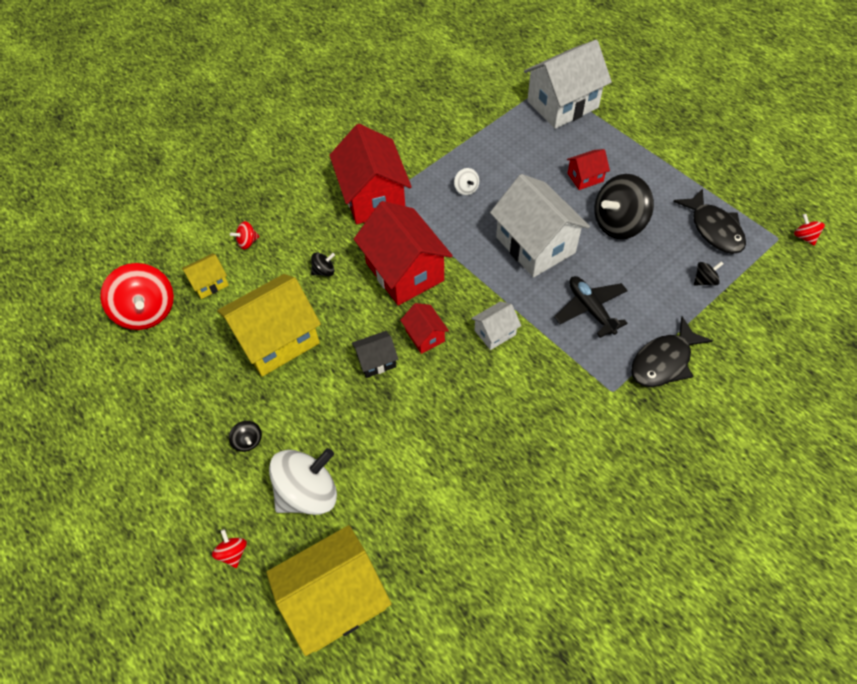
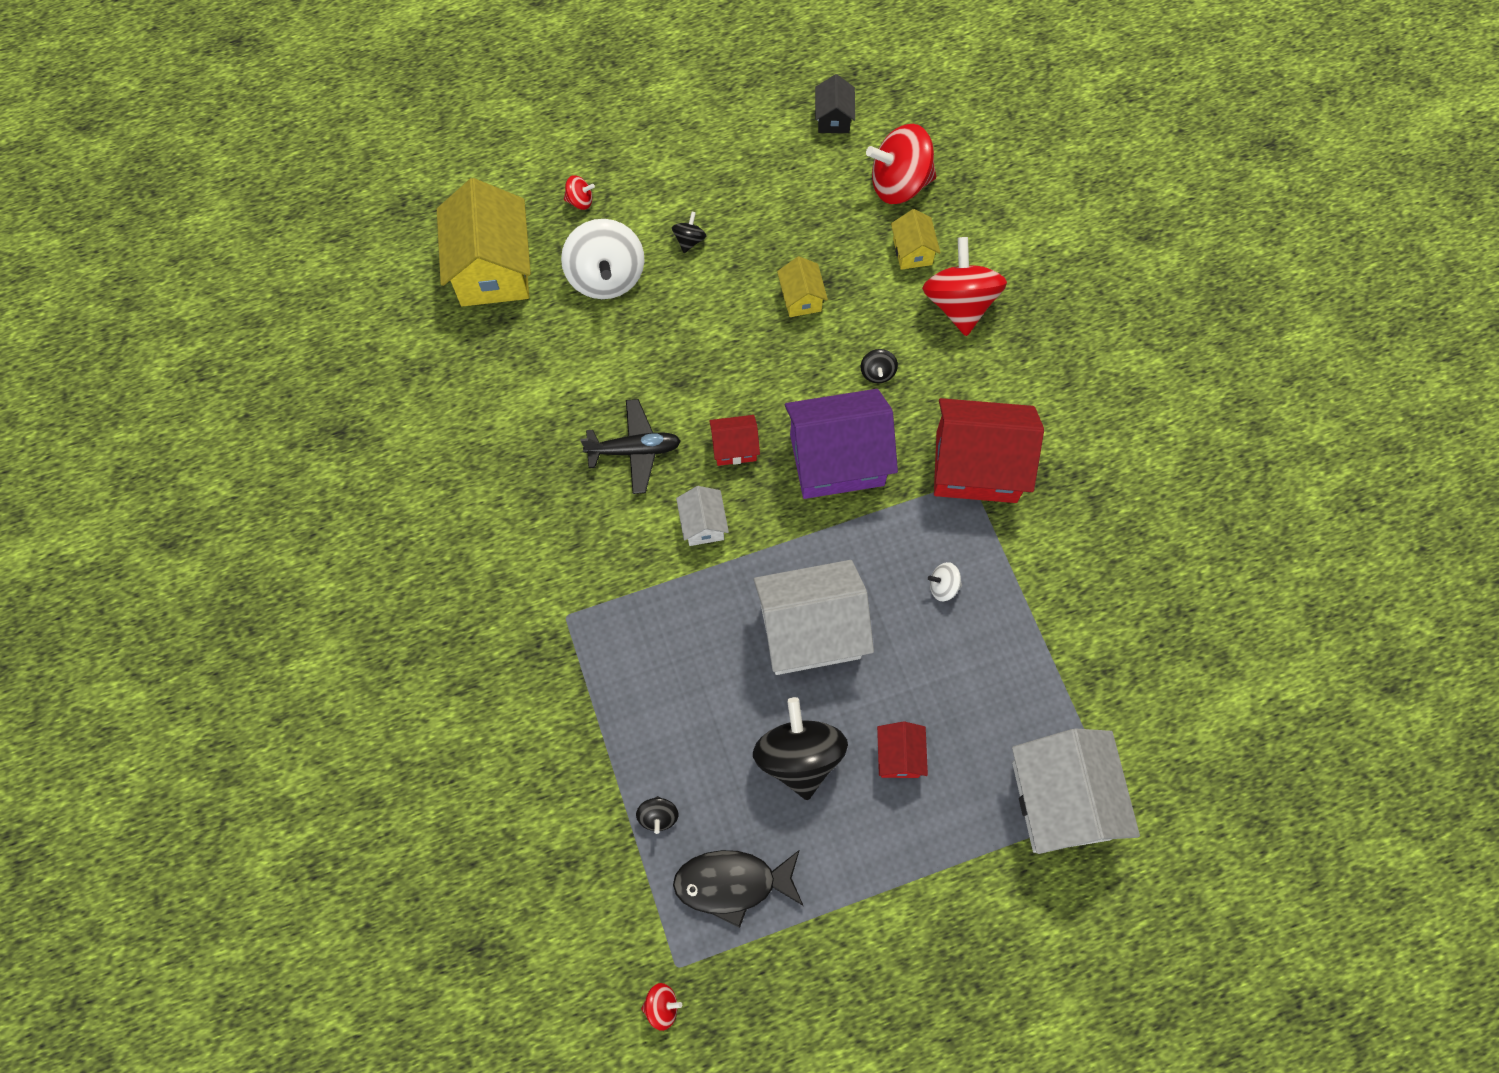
camera: 110 degrees right, 10 degrees up
(247, 242) = (959, 304): red spinning top -> red spinning top, size x2.27
(248, 441) = (689, 240): black spinning top -> black spinning top turned 120 degrees clockwise
(277, 339) = (801, 298): yellow house -> yellow house, size x0.48
(376, 361) = (725, 386): black house -> black house (833, 118)
(404, 272) = (837, 459): red house -> purple house
(590, 309) = (683, 649): black plane -> black plane (634, 450)
(664, 361) = (573, 695): black fish -> none

